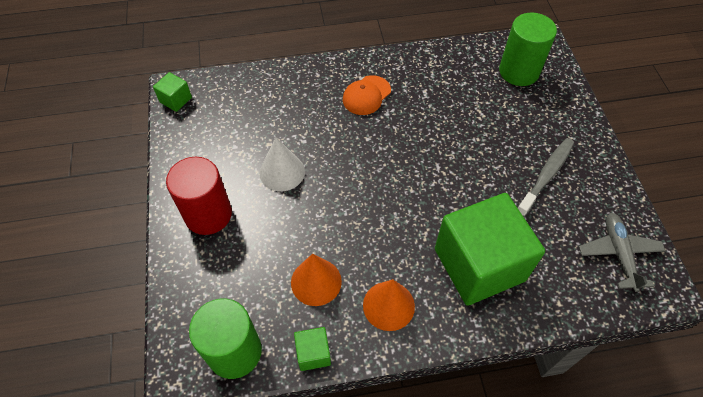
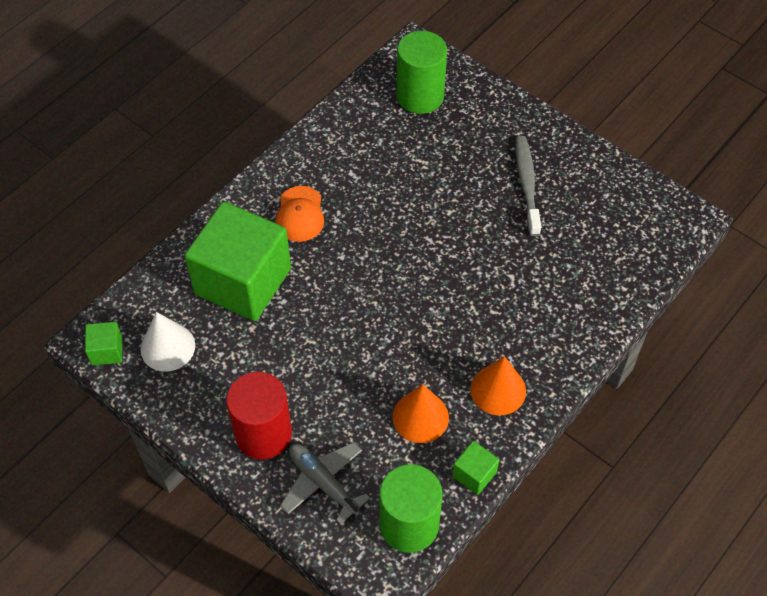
camera: 40 degrees left, 0 degrees up
(282, 172) = (293, 345): white cone -> white cone (167, 347)
(479, 264) = (539, 302): green cube -> green cube (243, 281)
(618, 254) = (635, 214): grey plane -> grey plane (323, 483)

